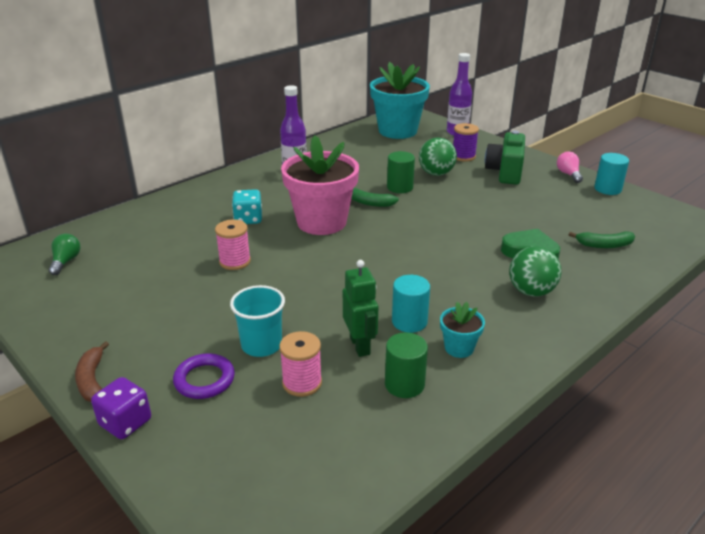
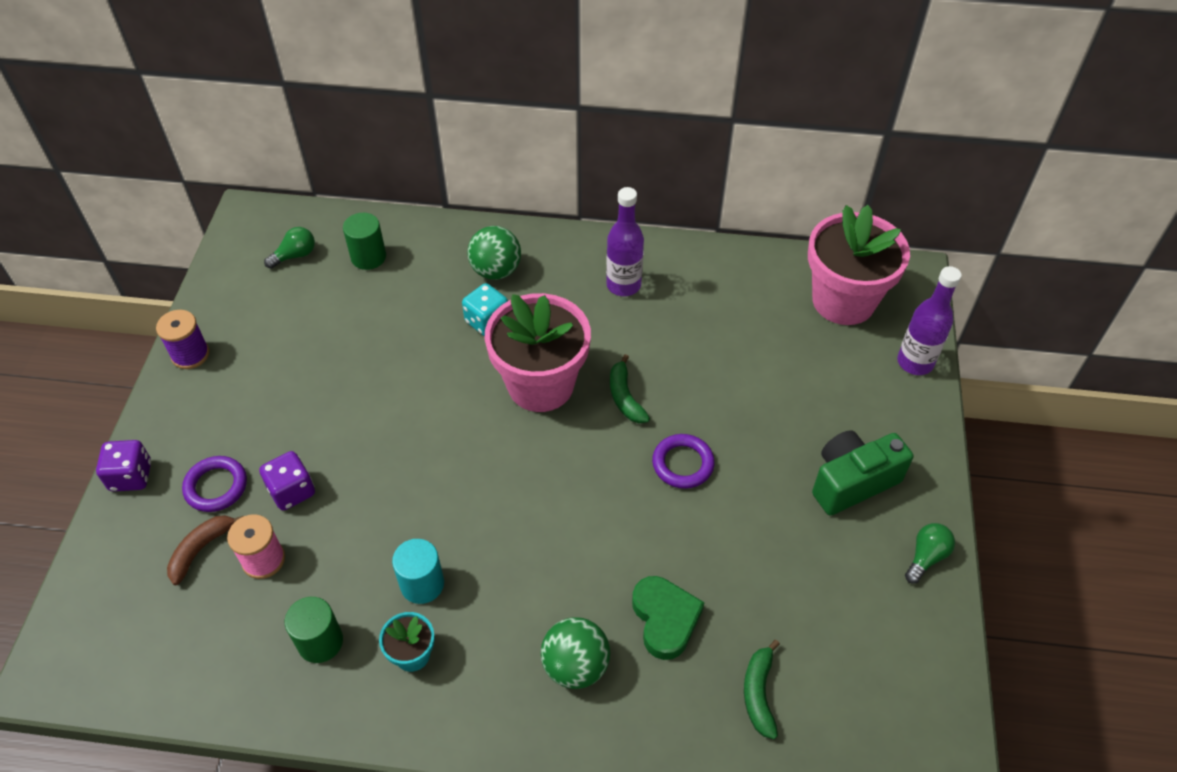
camera: 50 degrees right, 20 degrees up
(92, 380) = (161, 413): brown banana -> brown banana (201, 549)
(235, 261) = (402, 371): pink spool -> none
(261, 345) = (292, 491): turquoise cup -> purple dice
(360, 345) = (351, 568): green robot -> none
(397, 131) = (843, 301): turquoise flower pot -> pink flower pot
(400, 187) = (691, 401): green cylinder -> green cylinder (368, 257)
(436, 173) = (766, 413): green ball -> green ball (496, 271)
(436, 206) = (683, 464): none -> purple ring
(463, 156) = (847, 412): purple spool -> purple spool (190, 354)
(568, 174) = (926, 557): pink light bulb -> green light bulb
(604, 245) = (759, 693): green banana -> green banana turned 45 degrees clockwise
(607, 189) = (930, 626): turquoise cylinder -> none

